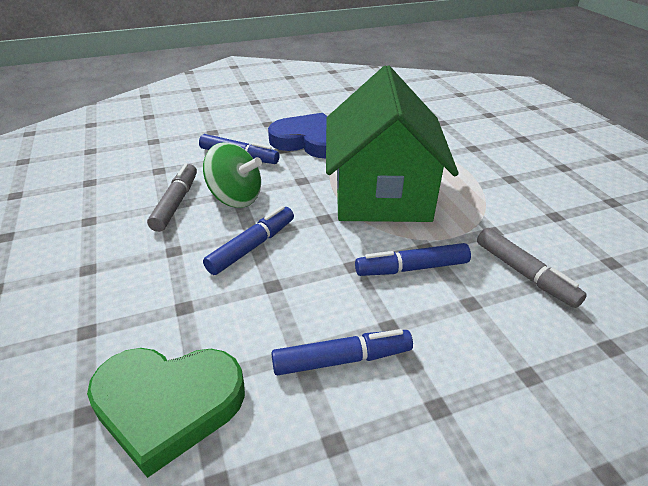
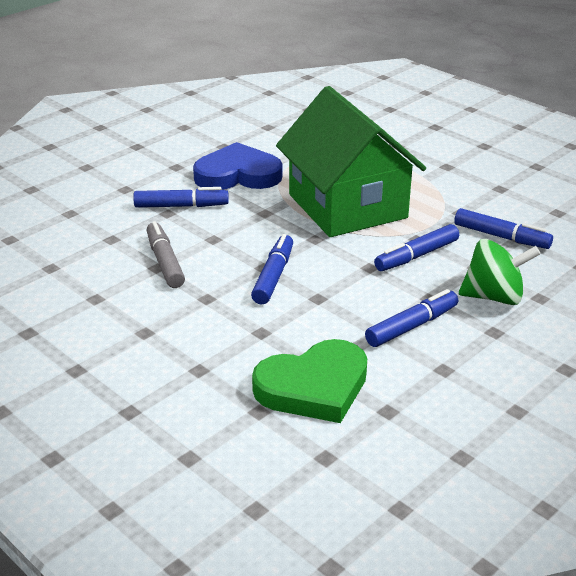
camera: 25 degrees left, 5 degrees down
(235, 198) = (218, 243): green spinning top -> green spinning top (494, 297)
(524, 274) = (501, 237): grey marker -> blue marker

